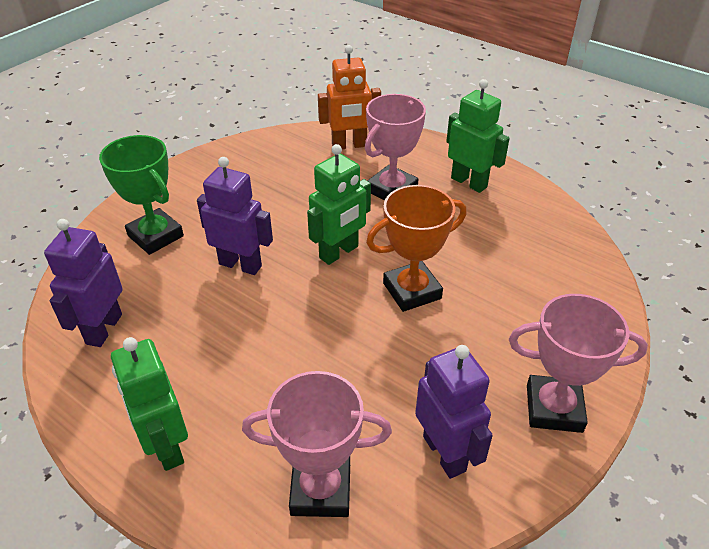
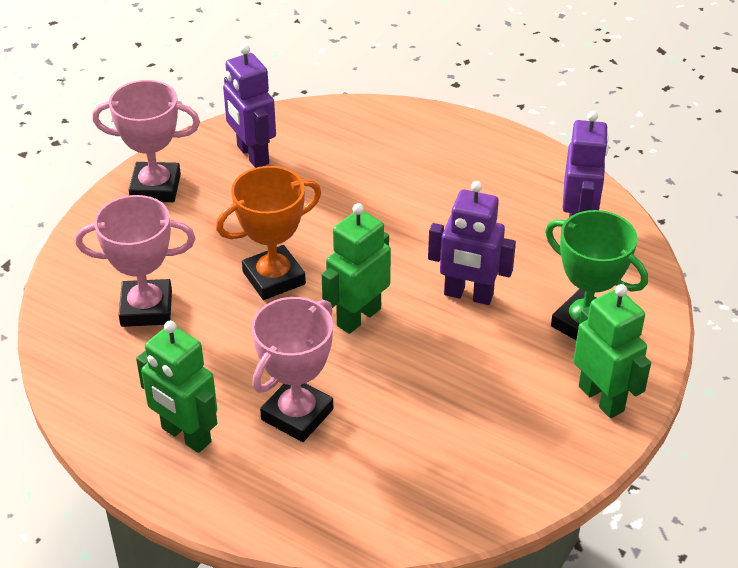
camera: 175 degrees right, 0 degrees up
(166, 446) = (472, 147): green robot -> green robot (601, 398)
(321, 489) = (346, 131): pink trophy -> pink trophy (146, 308)
(349, 145) = (367, 500): orange robot -> none

